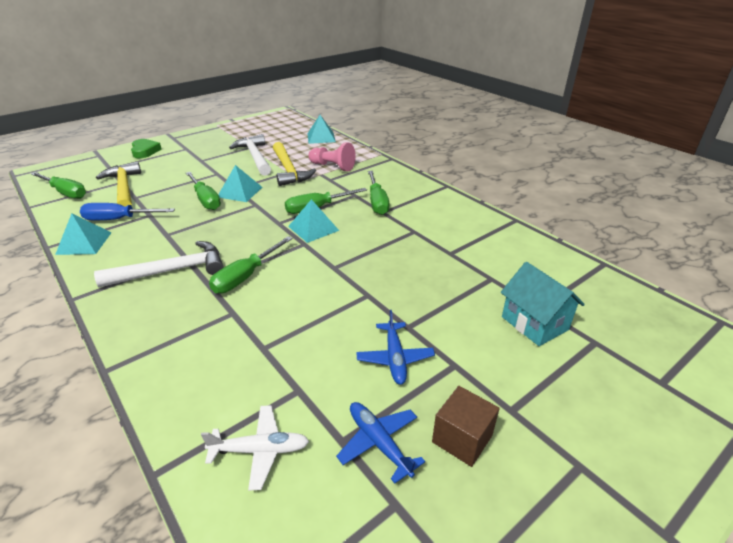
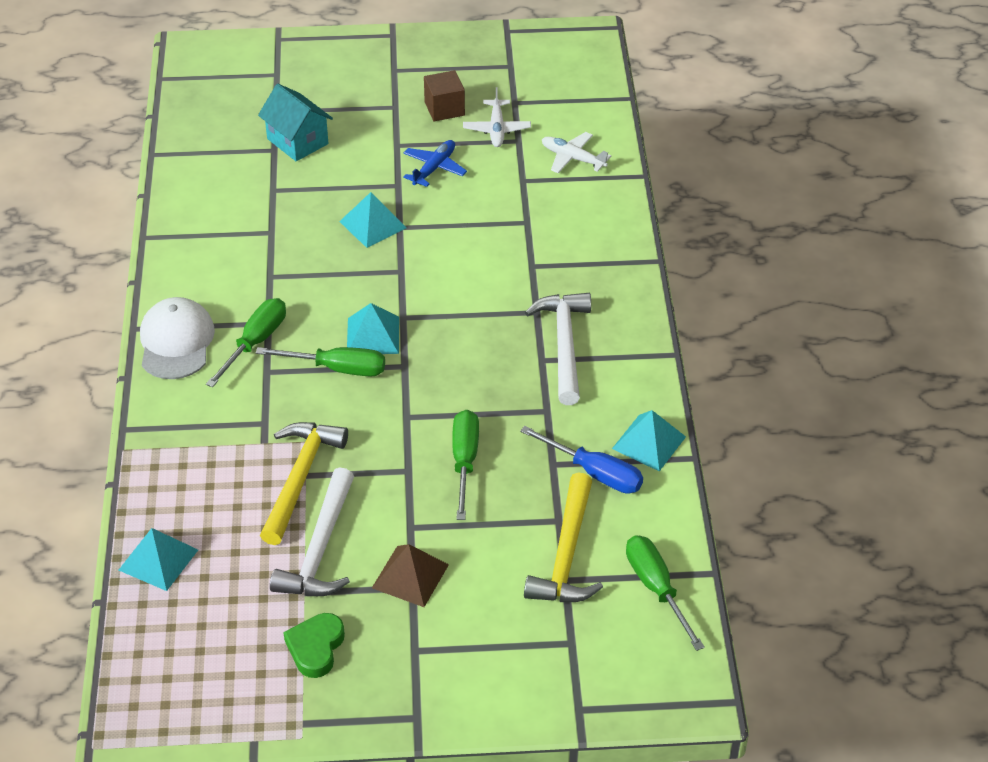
camera: 145 degrees left, 10 degrees up
(145, 151) = (491, 679): green heart -> green heart (316, 648)
(172, 271) = (564, 345): white hammer -> white hammer turned 75 degrees clockwise
(204, 162) = (410, 576): none -> brown pyramid
(240, 192) = (408, 457): turquoise pyramid -> turquoise pyramid (373, 224)
(246, 276) = (494, 301): green screwdriver -> none
(332, 166) = (229, 453): pink pawn -> none
(379, 443) = (497, 129): blue plane -> white plane
(417, 188) = (176, 342): none -> white cap
(534, 323) = (297, 141): turquoise house -> turquoise house turned 45 degrees counterclockwise

